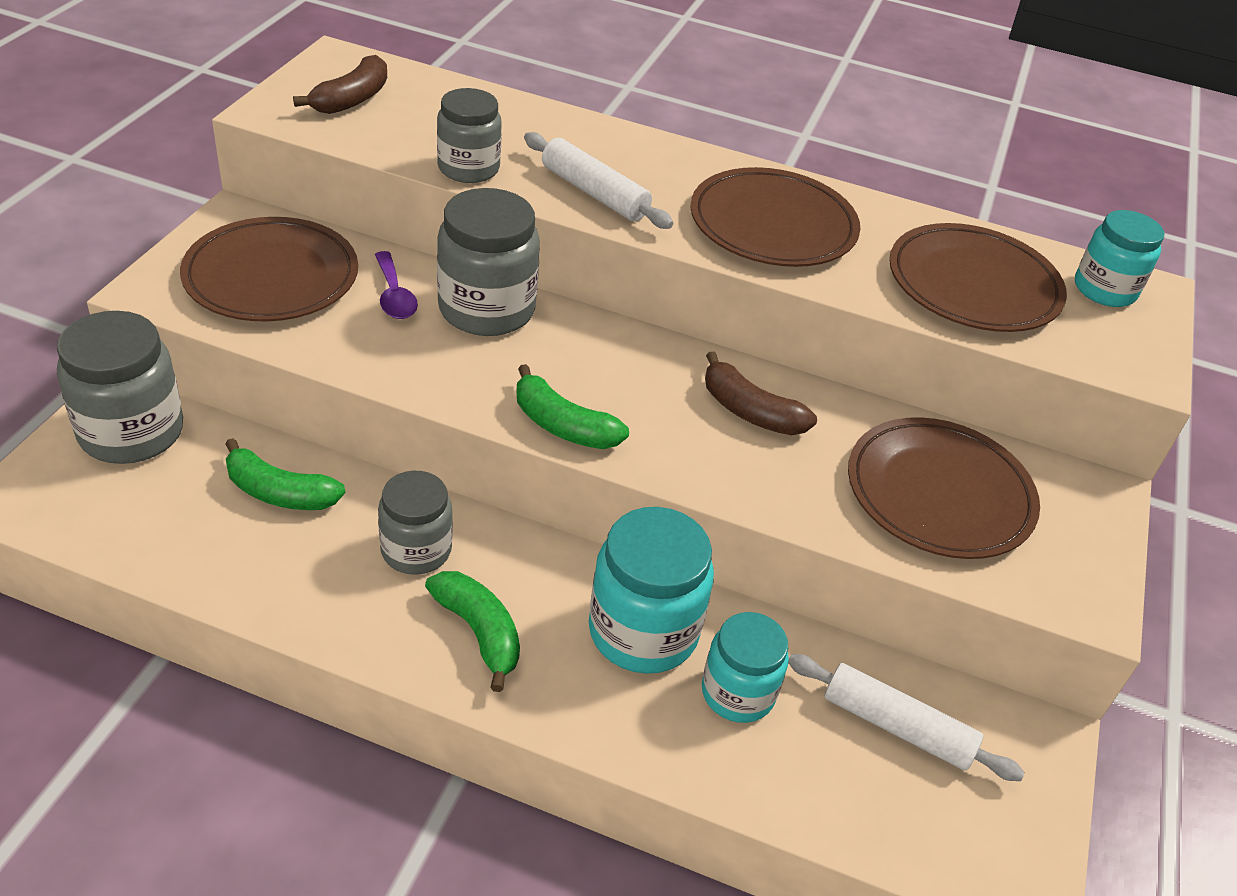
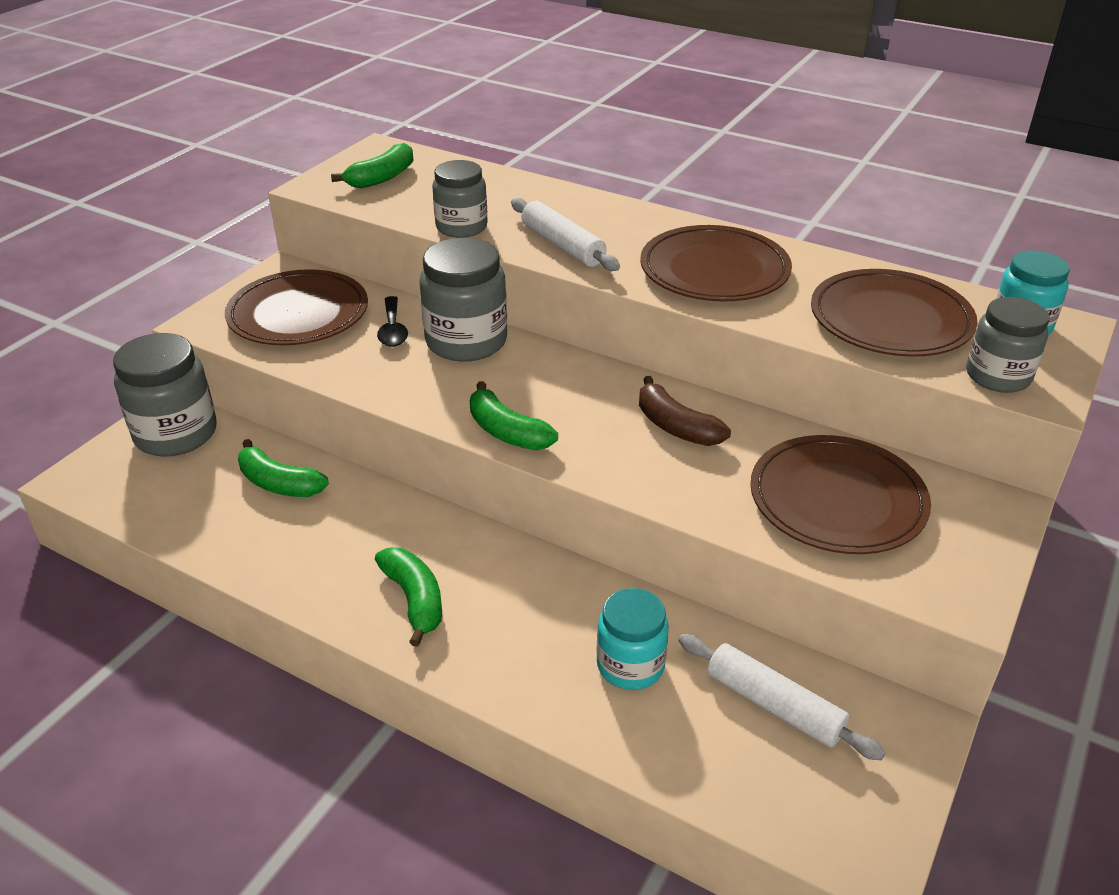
camera: 15 degrees right, 5 degrees down
(352, 99) = (382, 177): brown banana -> green banana
(394, 296) = (393, 330): purple spoon -> black spoon
(416, 550) = (378, 533): grey jar -> grey jar (998, 376)
(643, 631) = (557, 609): turquoise jar -> none

